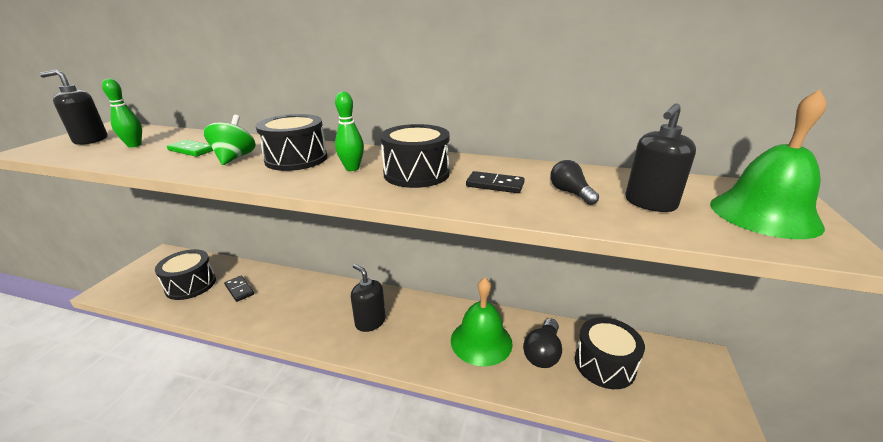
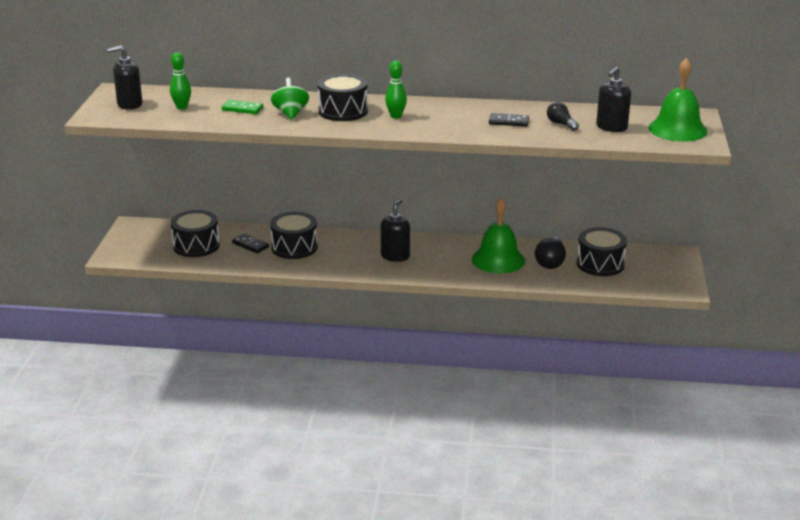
camera: 10 degrees left, 0 degrees up
(370, 322) = (395, 256): black soap dispenser -> black soap dispenser turned 75 degrees clockwise
(416, 173) = (448, 117): black drum -> black drum (294, 247)

